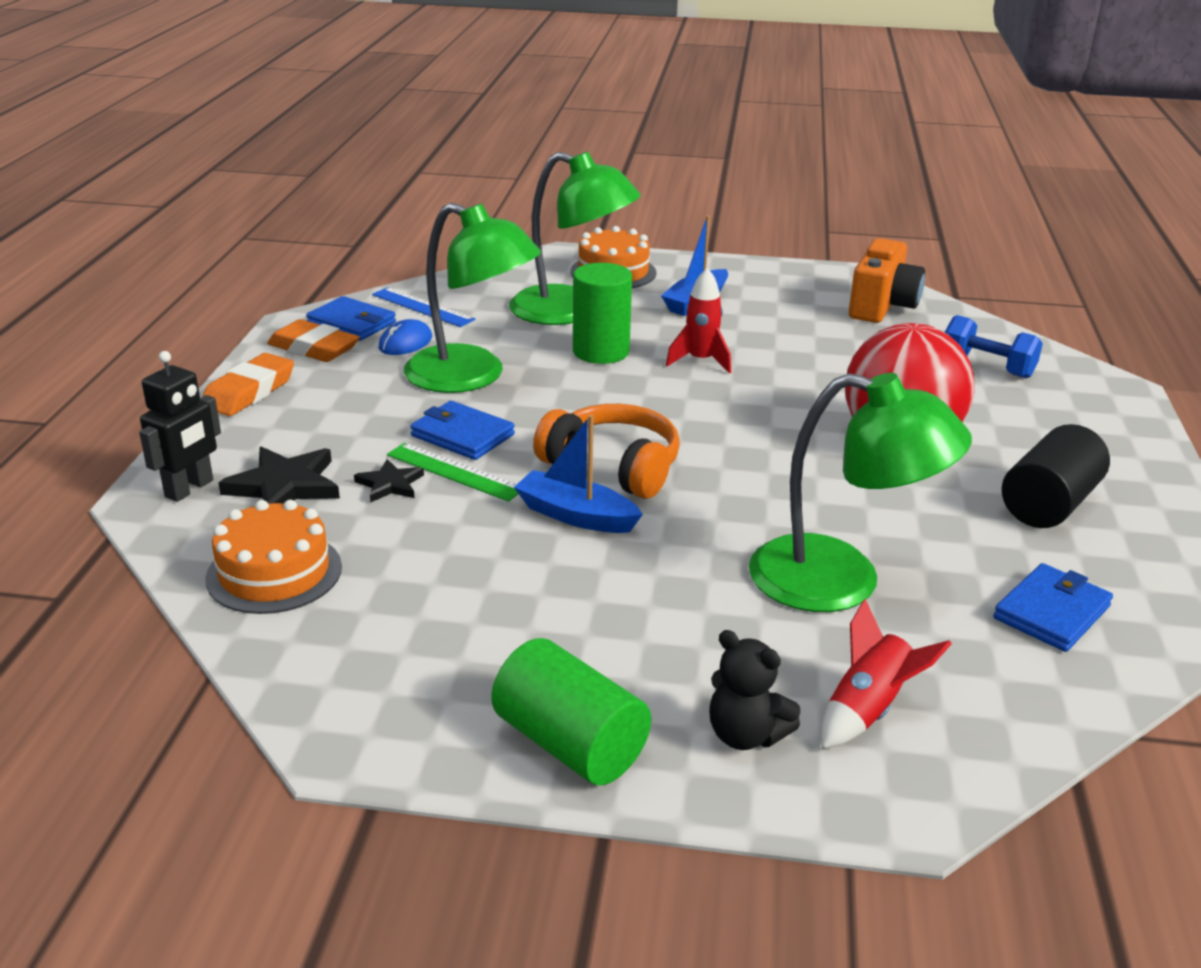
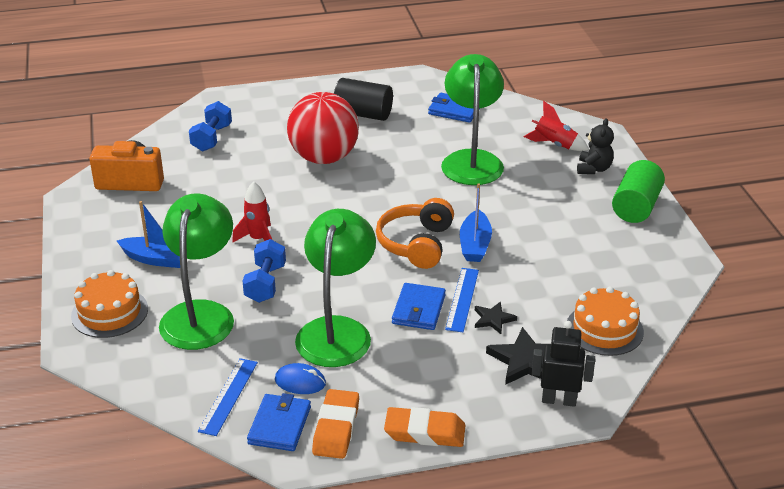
camera: 110 degrees left, 5 degrees up
(454, 472) = (462, 299): green ruler -> blue ruler
(601, 351) = (265, 283): green cylinder -> blue dumbbell

